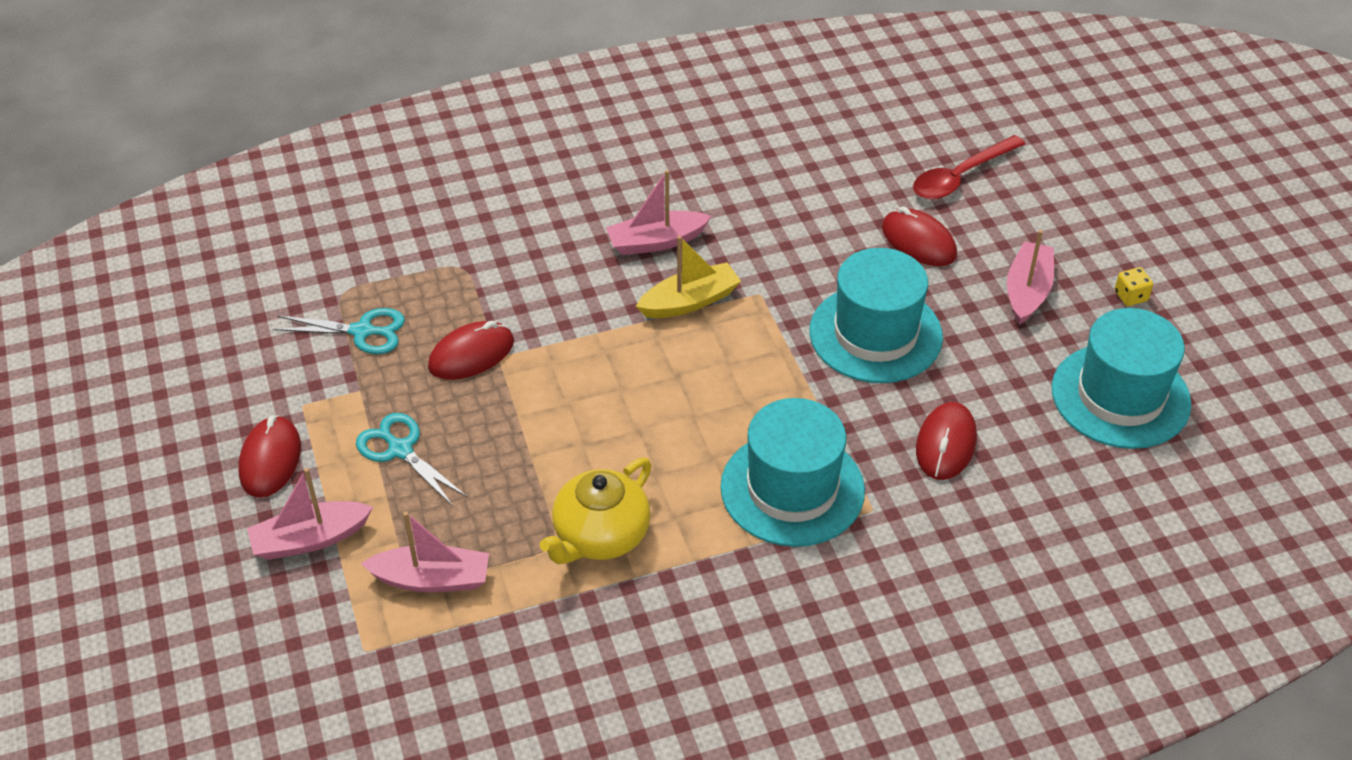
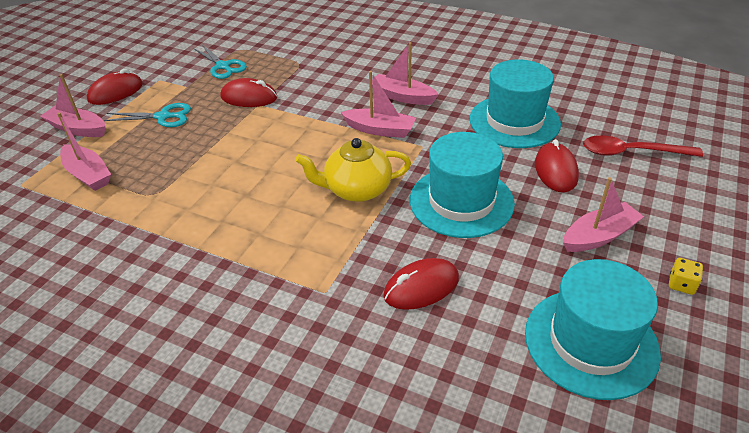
camera: 45 degrees right, 5 degrees down
(400, 450) = (163, 117): turquoise scissors -> turquoise scissors turned 90 degrees clockwise
(600, 536) = (177, 205): yellow teapot -> yellow teapot (356, 190)
(689, 301) = (380, 130): yellow boat -> pink boat
(792, 489) = (298, 249): turquoise hat -> turquoise hat (514, 121)

